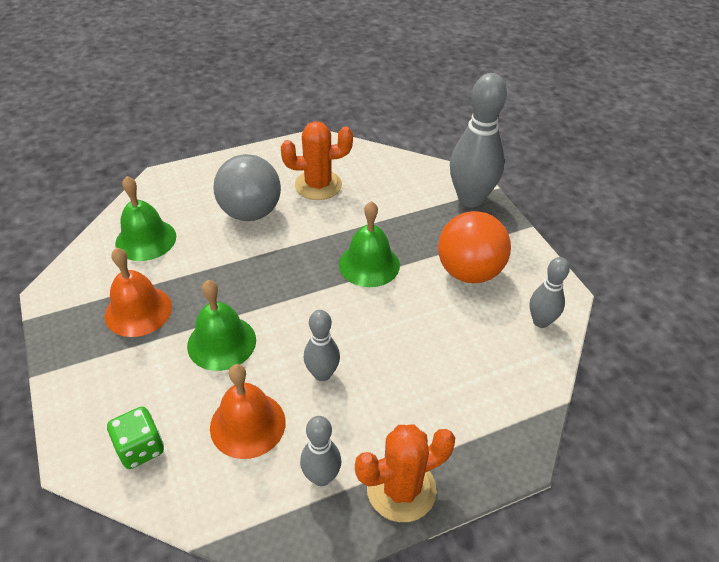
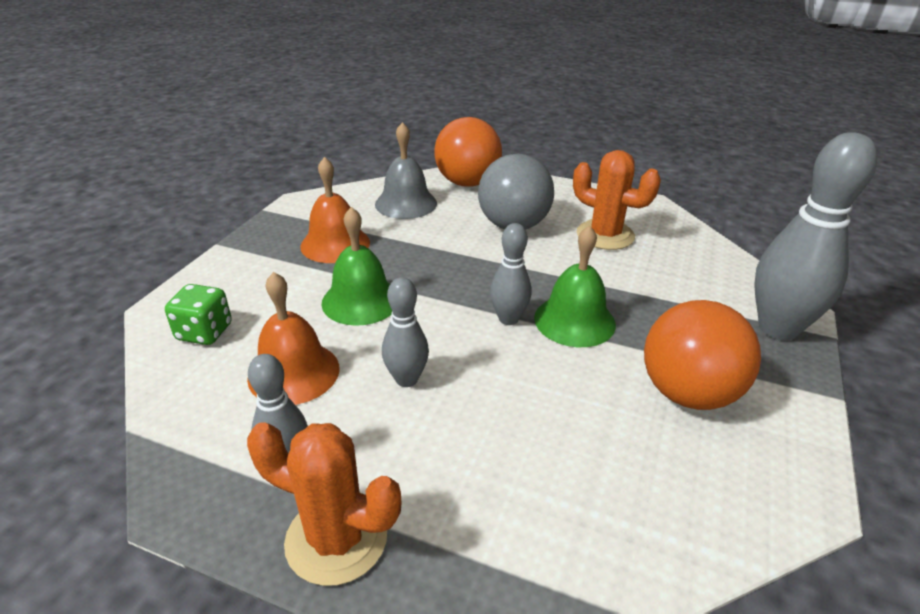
camera: 45 degrees right, 10 degrees down
(146, 239) = (406, 203): green bell -> grey bell
(170, 192) = (467, 183): none -> orange ball
(541, 321) = (730, 505): grey bowling pin -> grey bowling pin (508, 319)

